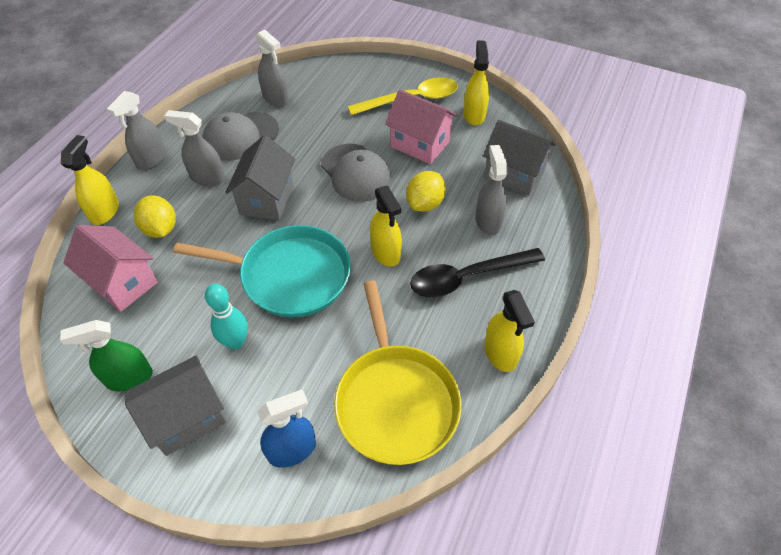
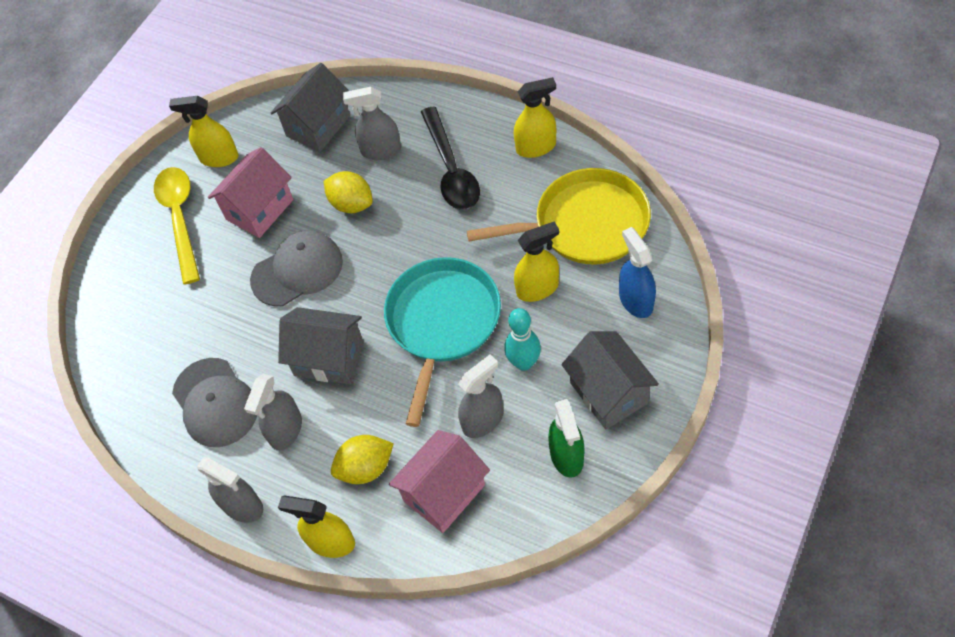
camera: 80 degrees left, 5 degrees up
(276, 98) = (147, 370): grey spray bottle -> grey spray bottle (483, 420)
(385, 252) = (416, 237): yellow spray bottle -> yellow spray bottle (537, 288)

